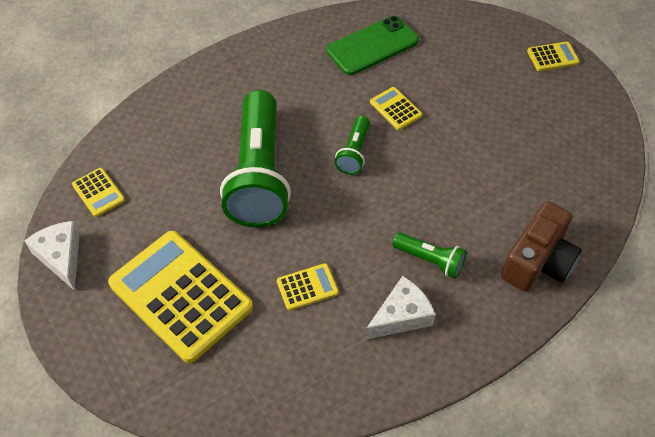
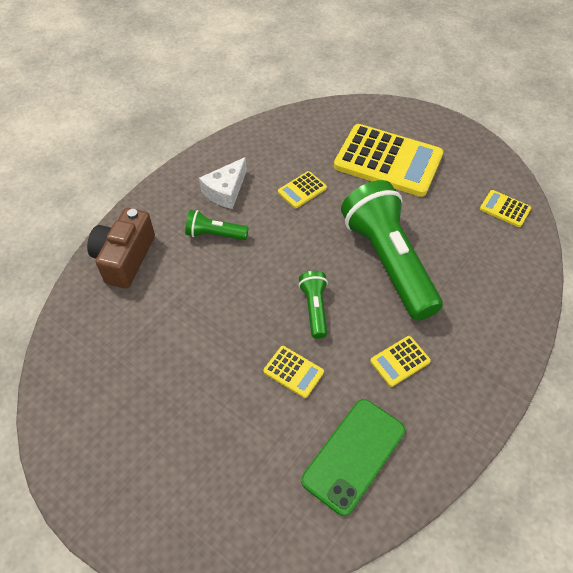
camera: 160 degrees right, 0 degrees up
(61, 257) = (489, 160): white cheese -> none
(552, 57) = (124, 517): yellow calculator -> yellow calculator (400, 361)

